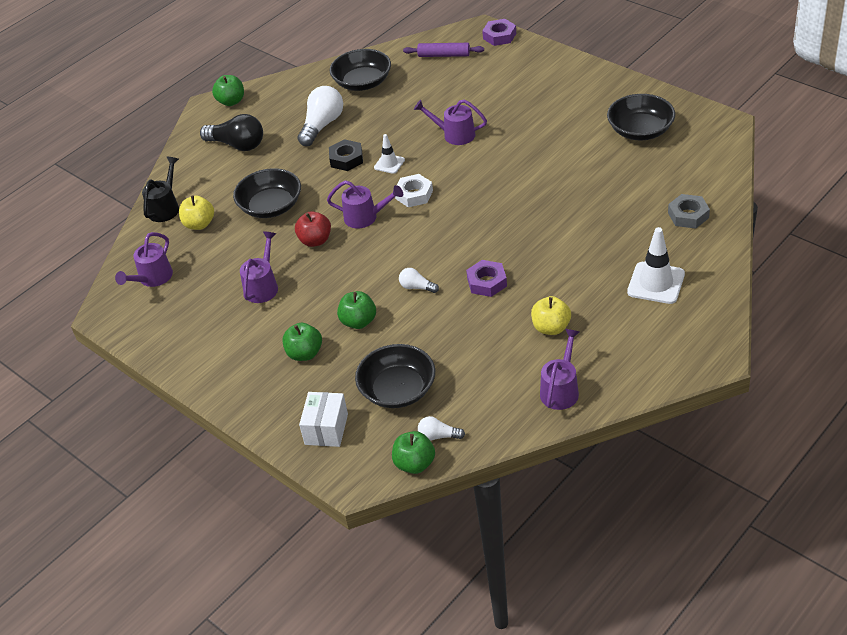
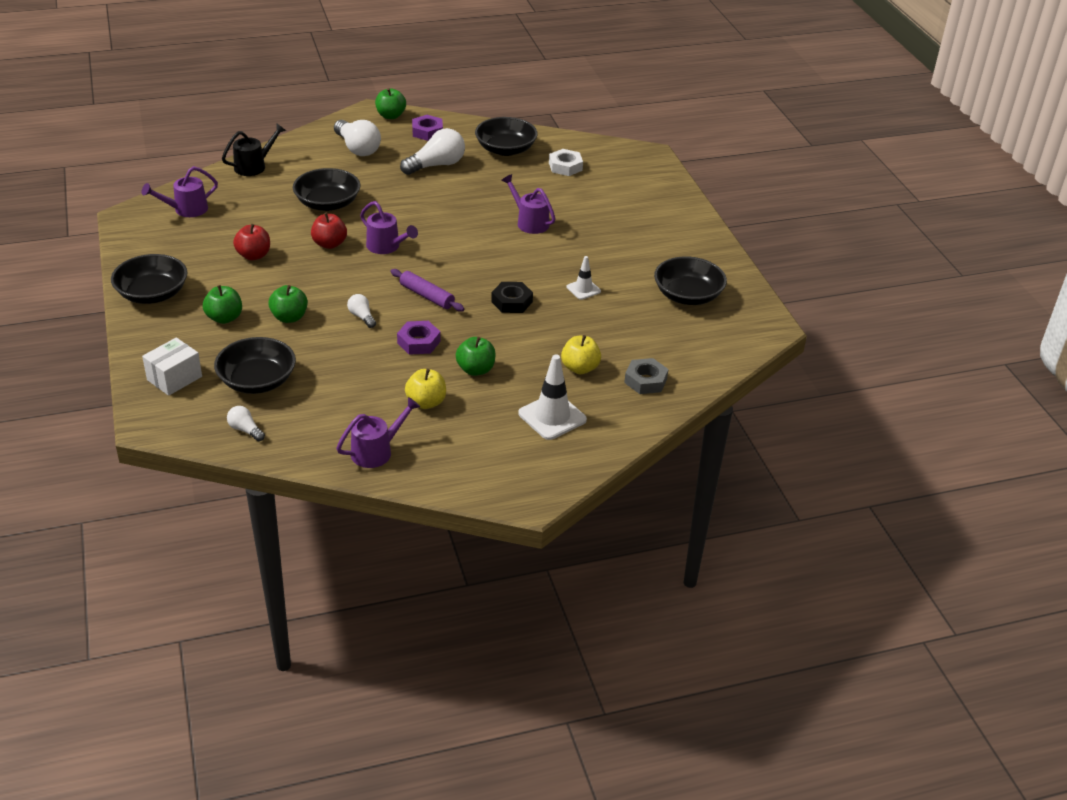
camera: 25 degrees right, 5 degrees down
(199, 224) = (263, 190): yellow apple -> yellow apple (580, 368)
(216, 368) = (152, 294): none -> black bowl
(237, 145) = (357, 148): black light bulb -> white light bulb
(263, 286) = (254, 255): purple watering can -> red apple
(346, 159) = (424, 198): black nut -> black nut (512, 302)
(389, 164) = (452, 218): white traffic cone -> white traffic cone (583, 289)
(414, 194) = (443, 249): white nut -> white nut (565, 166)
(415, 464) = (204, 439): green apple -> green apple (475, 370)
(444, 55) = (595, 160): purple rolling pin -> purple rolling pin (427, 296)
(499, 36) = (659, 167): purple nut -> purple nut (427, 132)

